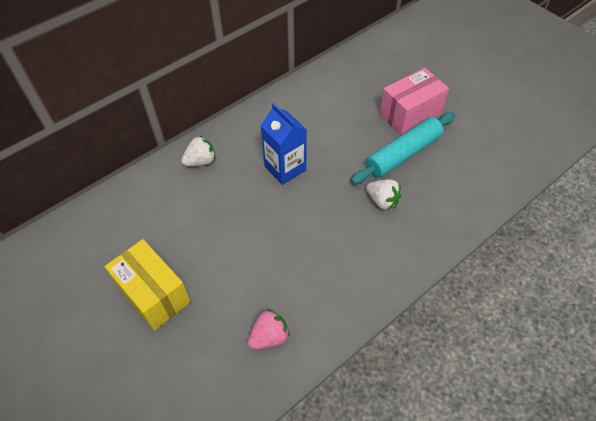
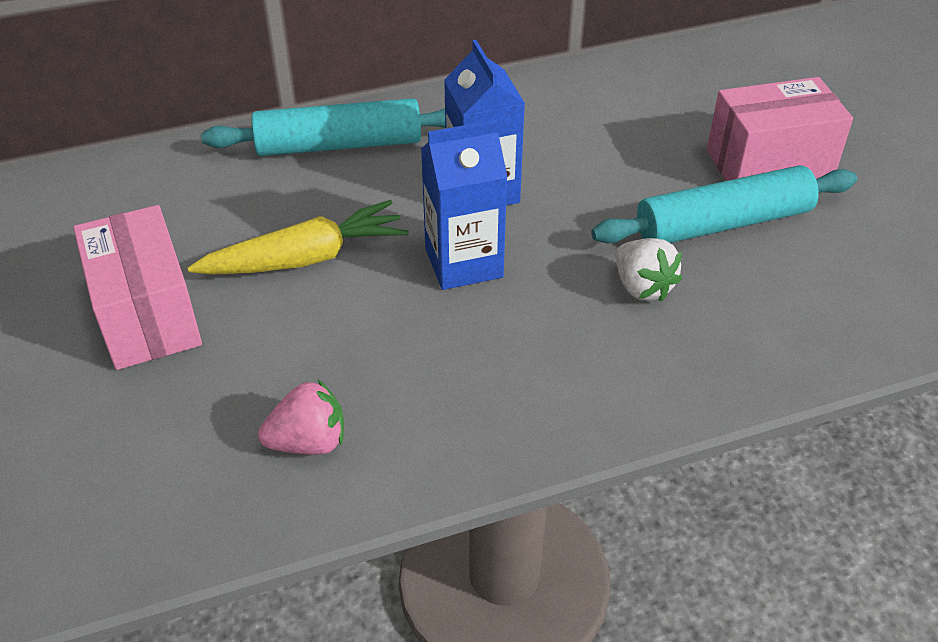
camera: 20 degrees right, 10 degrees down
(153, 294) = (147, 316): yellow box -> pink box
(201, 161) = (339, 145): white strawberry -> turquoise rolling pin
(217, 235) = (305, 258): none -> yellow carrot
(295, 213) = (463, 263): none -> blue carton

